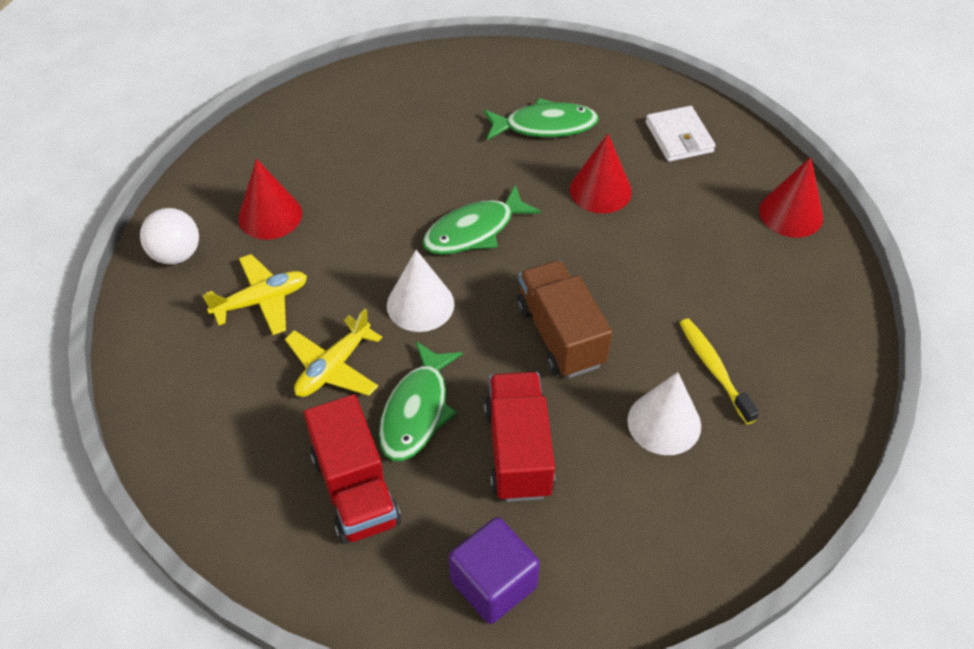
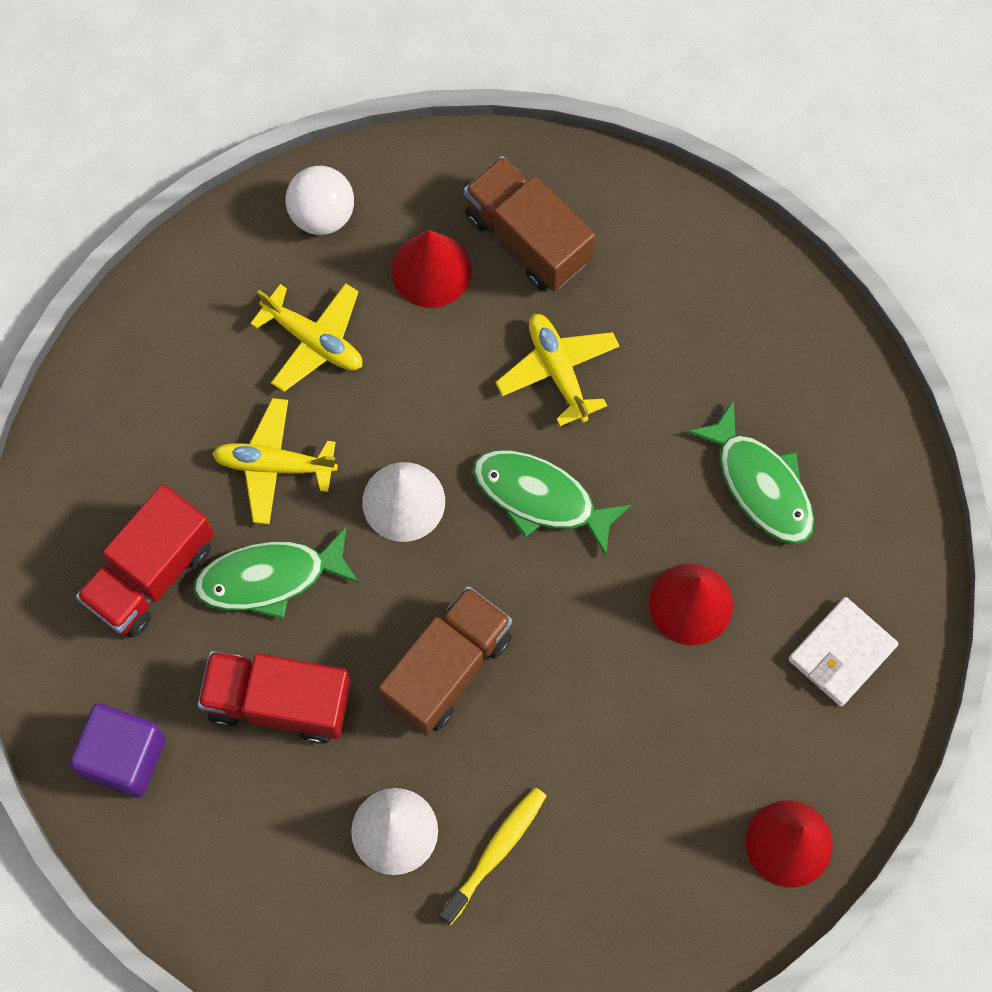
camera: 60 degrees right, 20 degrees up
(293, 159) = (527, 238): none -> brown truck
(395, 184) = (558, 371): none -> yellow plane
(518, 451) = (278, 702): red truck -> red truck turned 135 degrees counterclockwise

